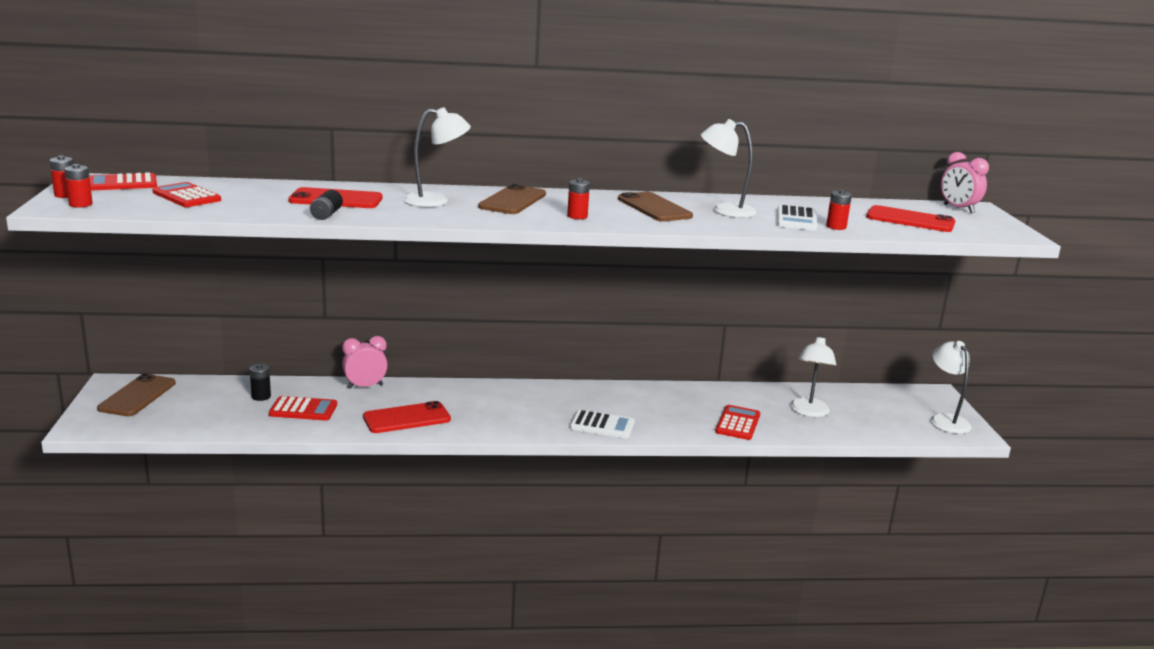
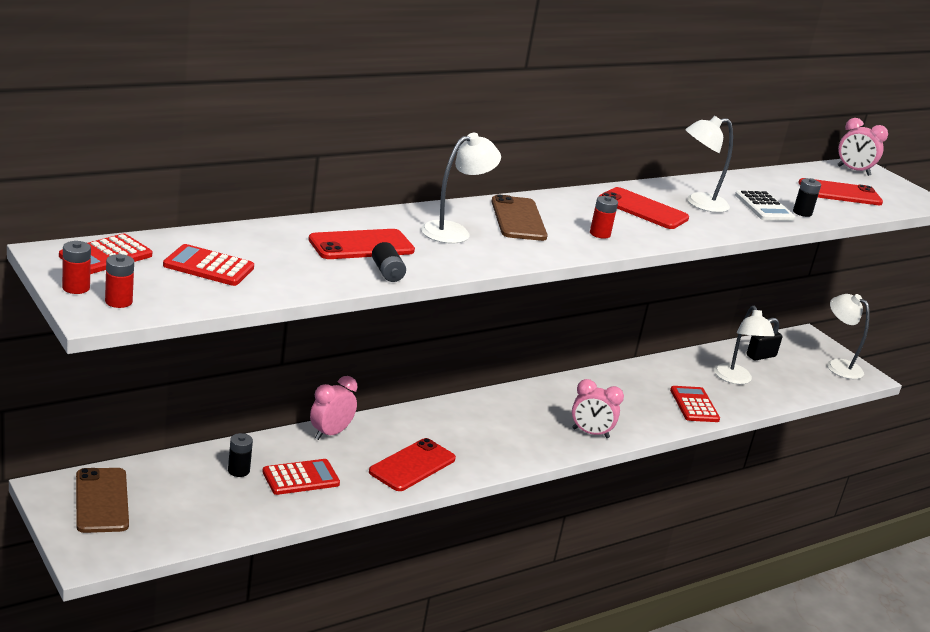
camera: 30 degrees left, 5 degrees up
(602, 425) = (590, 433): white calculator -> pink clock
(654, 208) = (643, 209): brown phone -> red phone
(836, 227) = (802, 213): red battery -> black battery
(860, 399) = (761, 356): none -> black padlock

